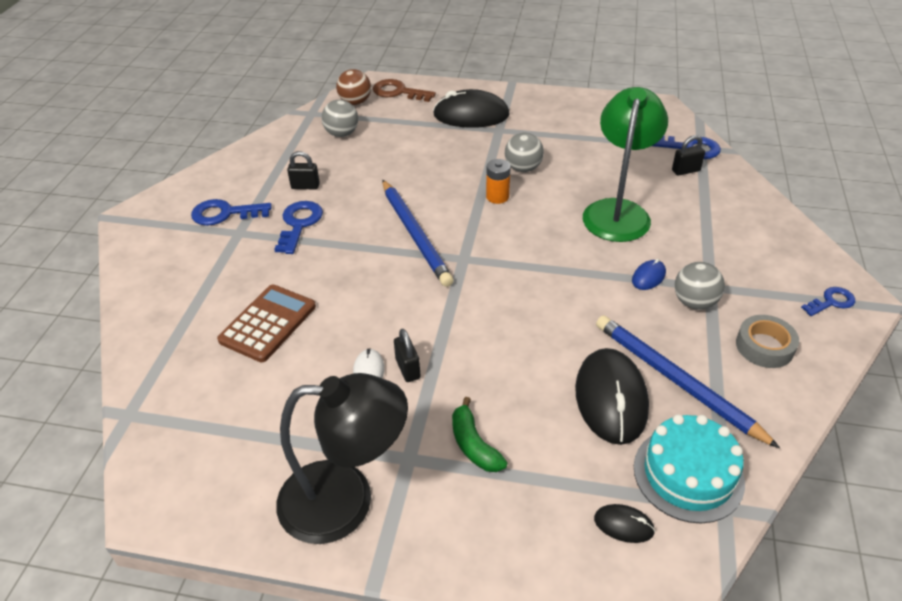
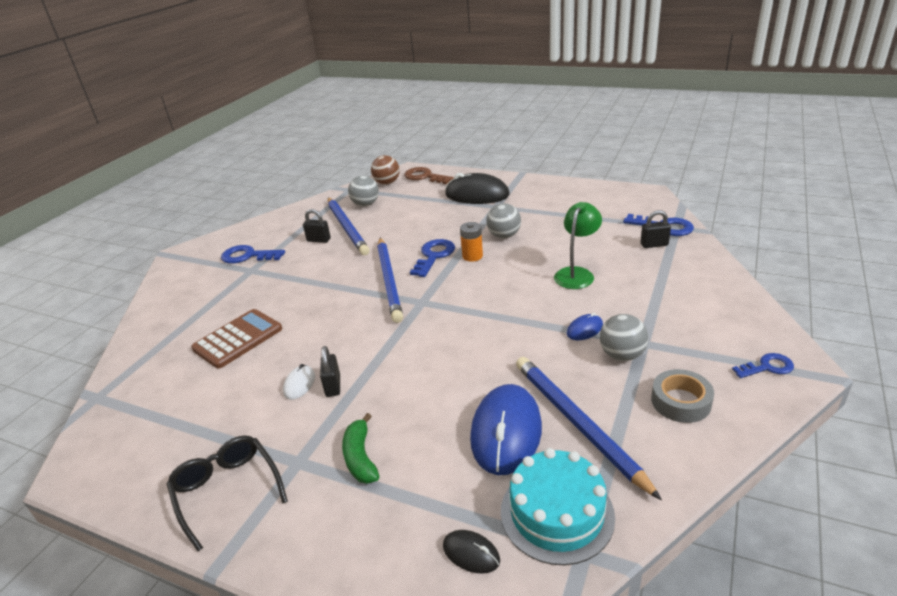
camera: 15 degrees right, 10 degrees down
(299, 224) = (300, 267): blue key -> blue key (434, 256)
(333, 167) = (347, 228): none -> blue pencil
(346, 500) = (227, 491): black lamp -> black glasses
(611, 399) = (506, 432): black mouse -> blue mouse
(618, 211) = (576, 274): green lamp -> green lamp, size x0.63

